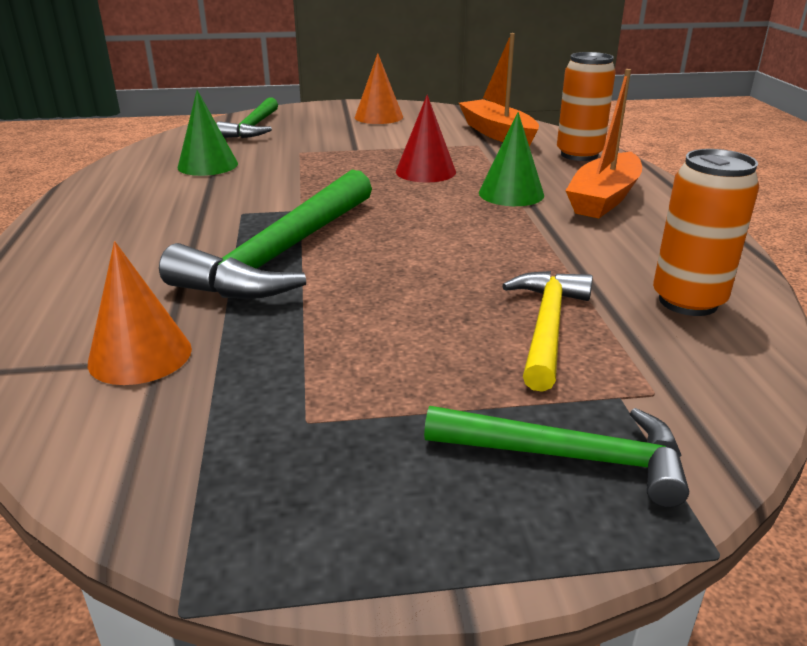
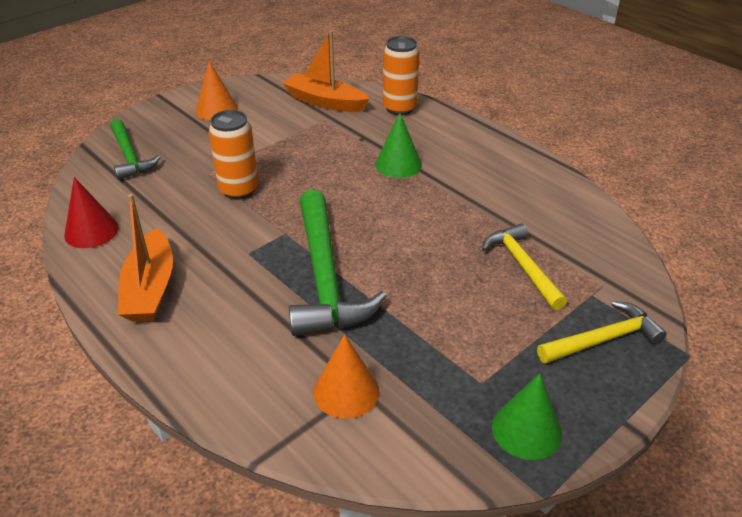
camera: 35 degrees left, 10 degrees up
(208, 165) = (154, 215): green cone -> green cone (526, 430)
(425, 171) = (322, 162): red cone -> red cone (91, 231)
(568, 457) = (603, 339): green hammer -> yellow hammer
(604, 198) = (454, 148): orange boat -> orange boat (150, 288)
(688, 301) = (566, 217): orange can -> orange can (239, 190)

